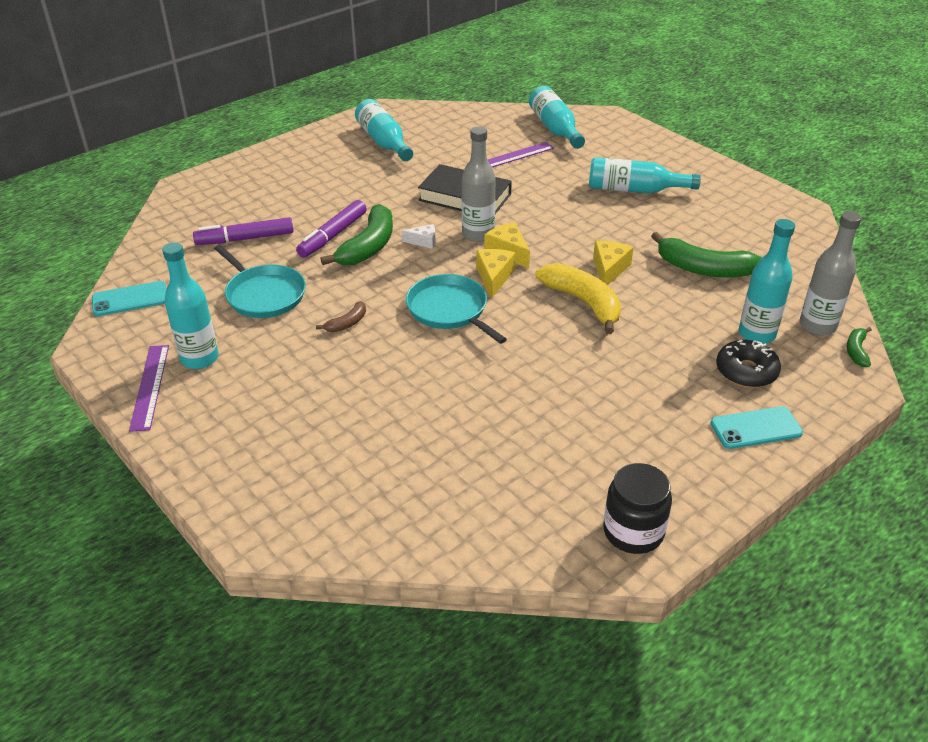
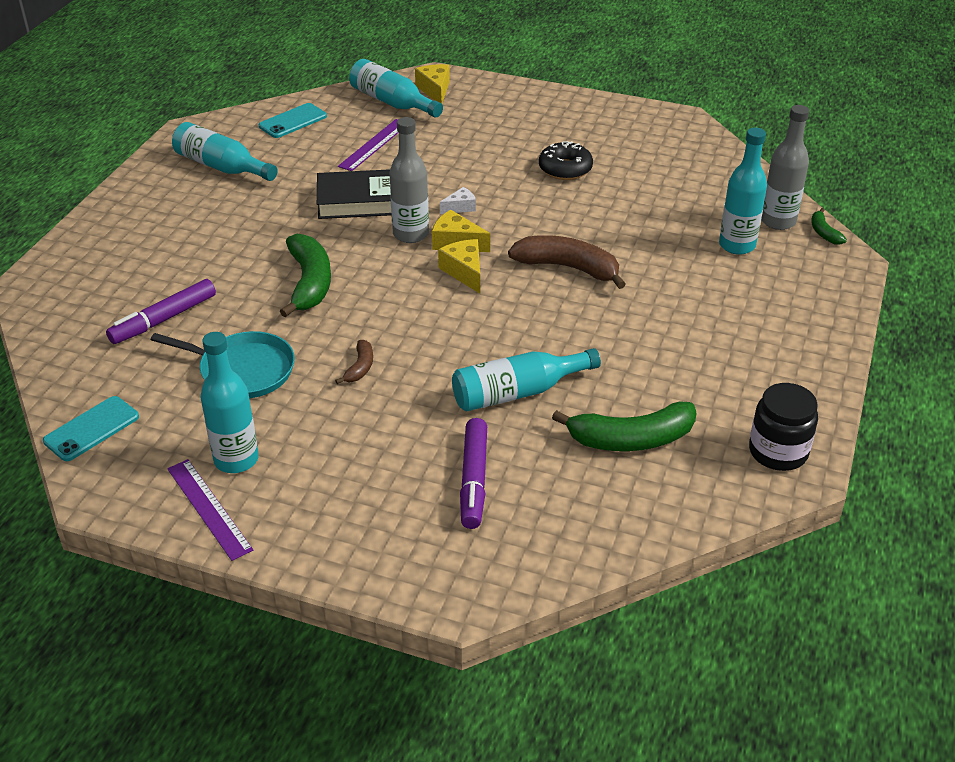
camera: 30 degrees left, 0 degrees up
(333, 235) = (260, 284): purple marker -> purple marker (474, 480)
(423, 241) = (362, 259): white cheese -> white cheese (460, 207)
(449, 310) = (450, 318): turquoise pan -> none
(583, 302) = (568, 268): yellow banana -> brown banana
(609, 269) = (564, 229): yellow cheese -> yellow cheese (435, 90)
(634, 190) = (522, 144): turquoise bottle -> turquoise bottle (518, 392)
(703, 269) = (646, 201): green banana -> green banana (631, 439)
(746, 371) = (754, 281): black donut -> black donut (565, 169)
(756, 428) = (800, 327): turquoise phone -> turquoise phone (293, 121)

